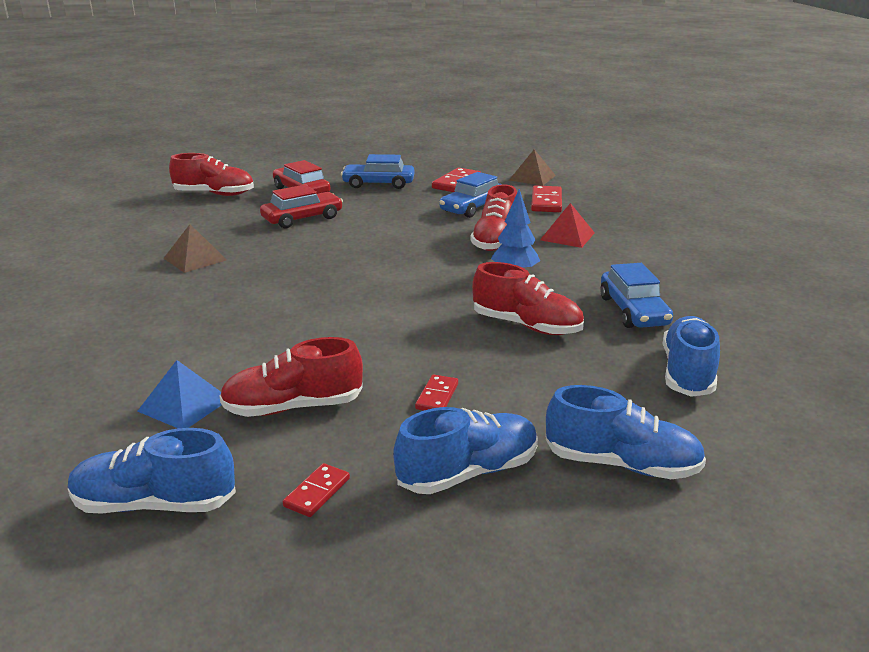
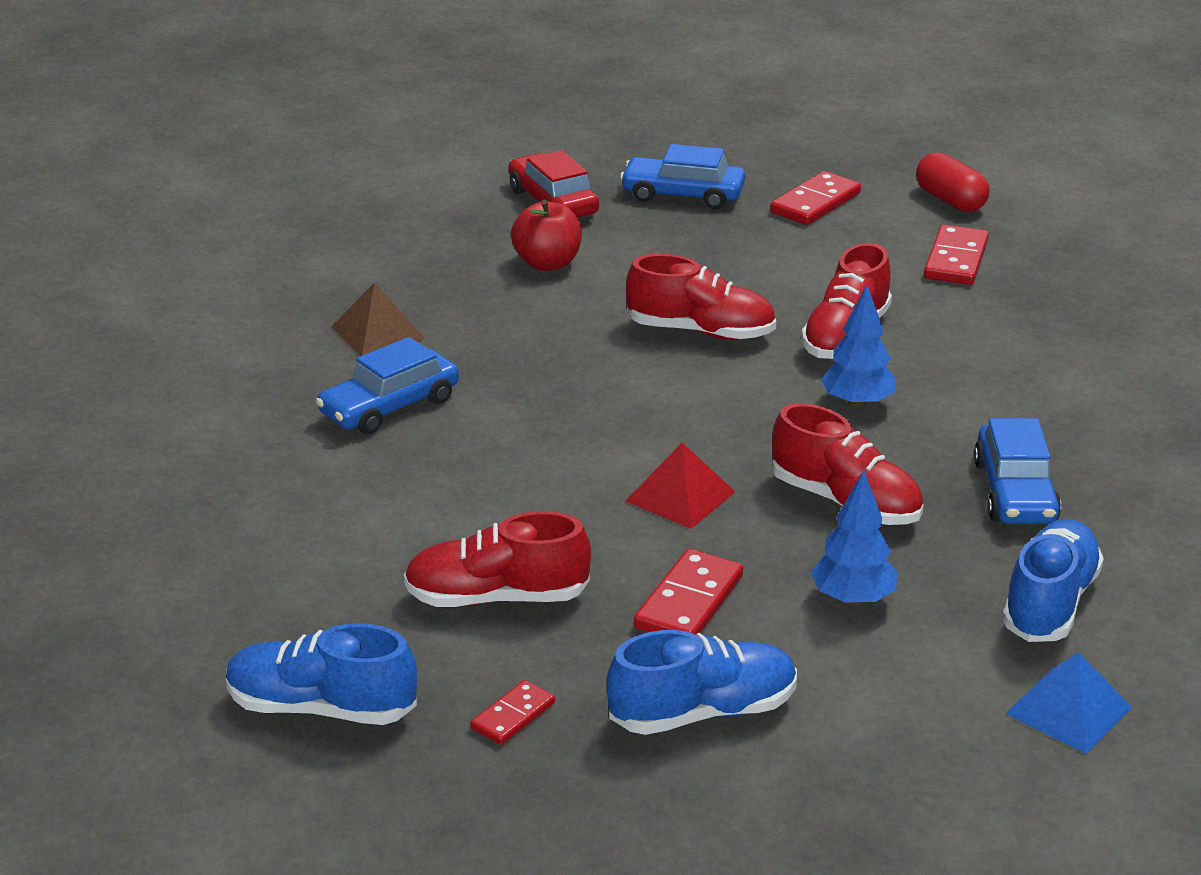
camera: 10 degrees right, 5 degrees up
(184, 404) = (358, 578): blue pyramid -> blue pyramid (1068, 710)
(214, 194) = (412, 197): red shoe -> red shoe (701, 331)
(302, 218) = (547, 263): red car -> red apple
(437, 396) = (688, 602): red domino -> red domino, size x1.65
(472, 207) = (827, 262): blue car -> blue car (389, 406)
(532, 177) = (950, 200): brown pyramid -> red capsule
(553, 383) = (852, 599): none -> blue tree
(567, 236) = (965, 338): red pyramid -> red pyramid (680, 496)
(621, 464) = (902, 724): blue shoe -> none

